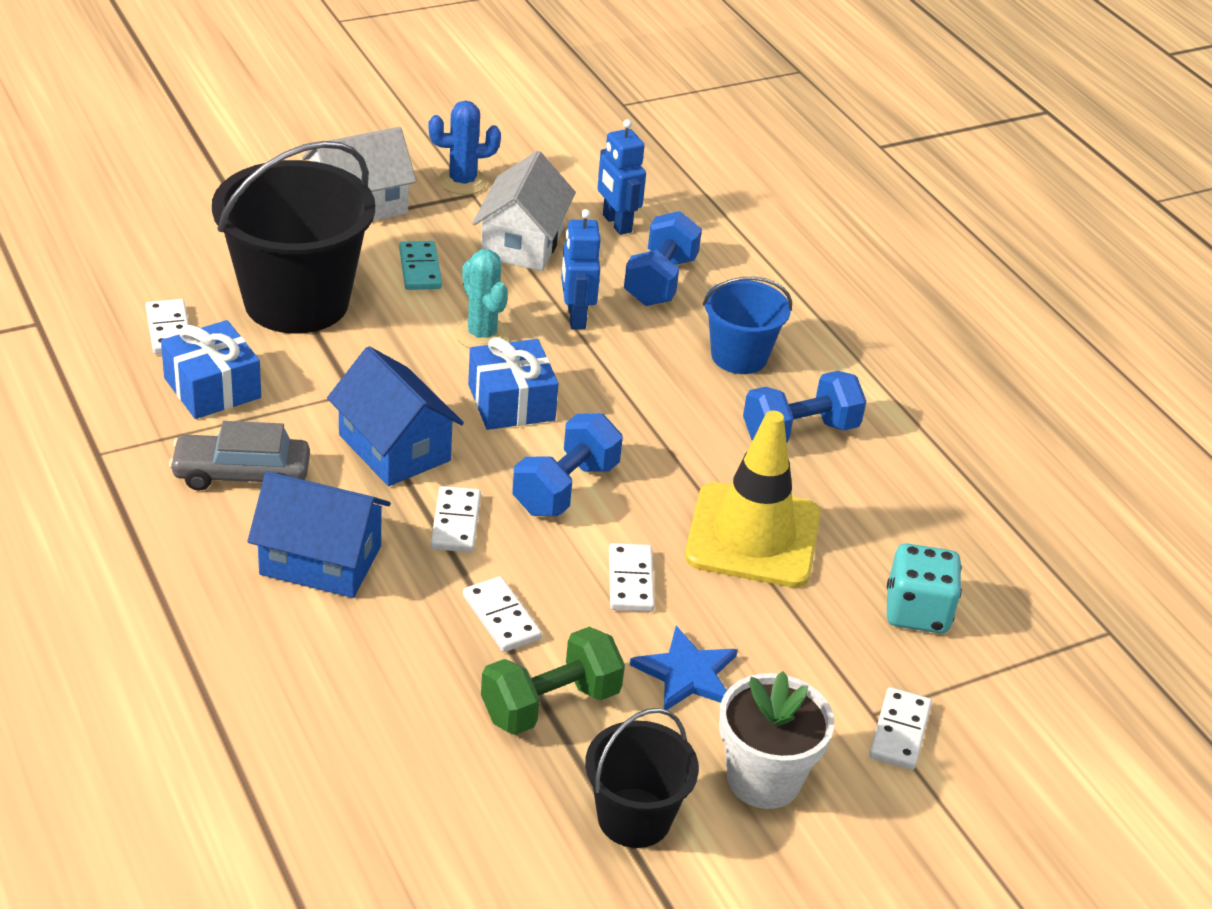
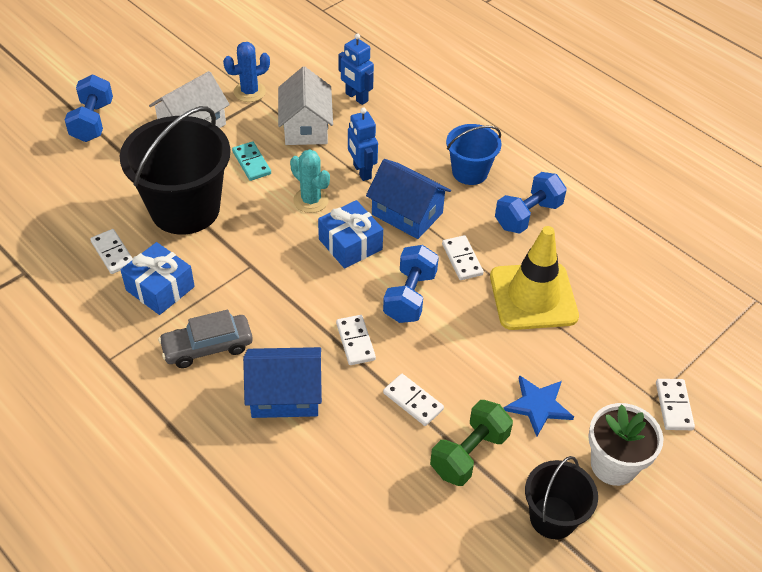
camera: 15 degrees left, 10 degrees up
(394, 448) = (294, 298): blue house -> blue house (407, 213)
(631, 581) = (477, 350): white domino -> white domino (462, 259)
(660, 281) = (400, 132): blue dumbbell -> blue dumbbell (92, 122)
(917, 612) = (647, 320): turquoise dice -> none

